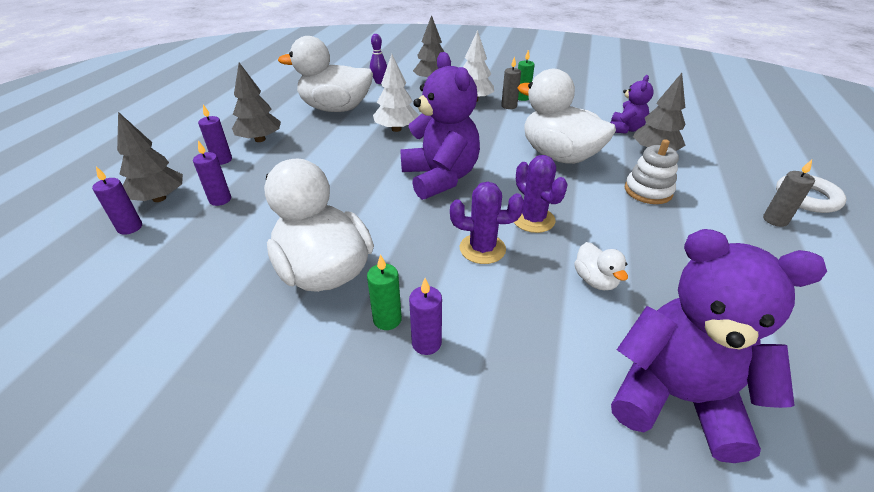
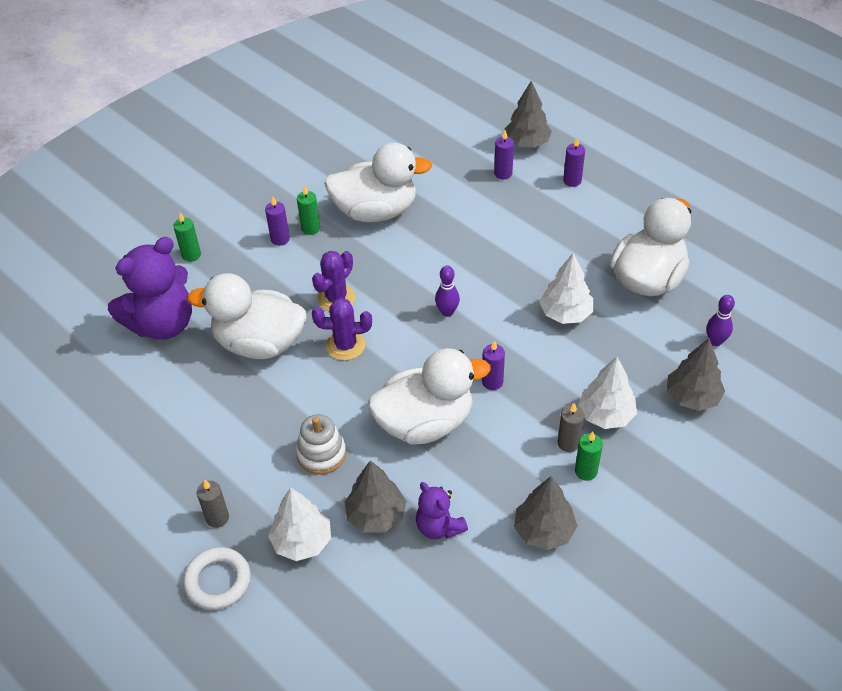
camera: 120 degrees right, 10 degrees up
(130, 227) = (494, 128): purple candle -> purple candle (492, 382)
(260, 139) = (601, 209): grey tree -> grey tree (543, 531)
(440, 178) = (447, 312): purple teddy bear -> purple bowling pin
(535, 446) = (191, 255): none -> green candle
(595, 280) = (259, 343): white duck -> white duck, size x2.33
(719, 173) = (302, 541): none -> white tree

